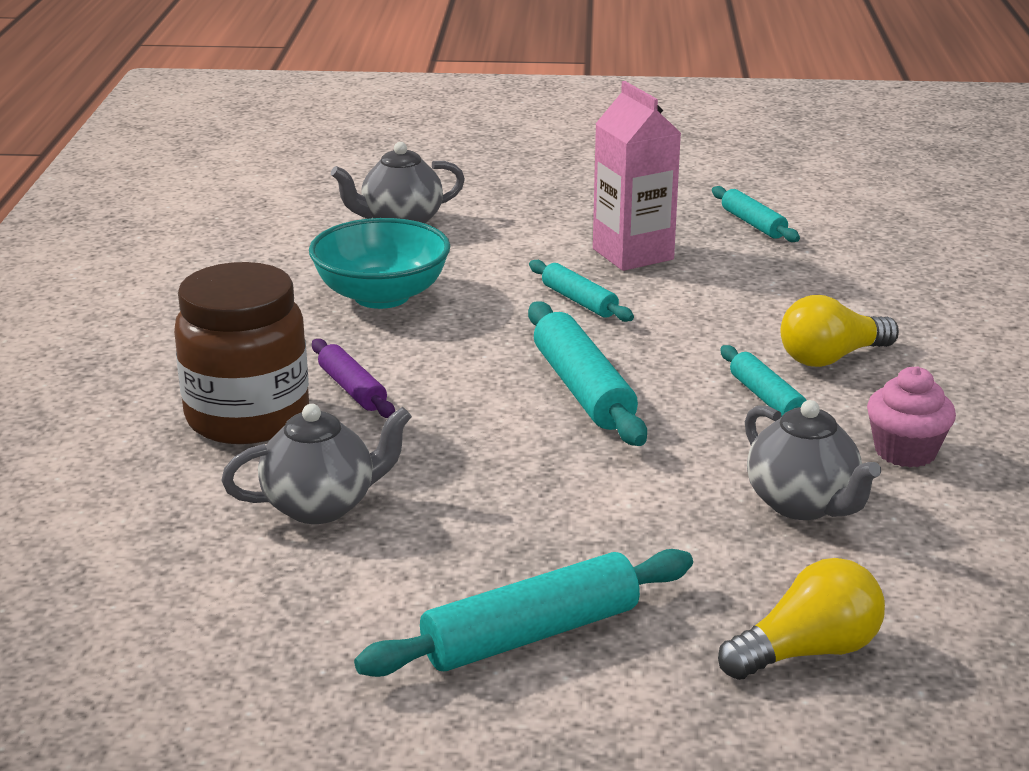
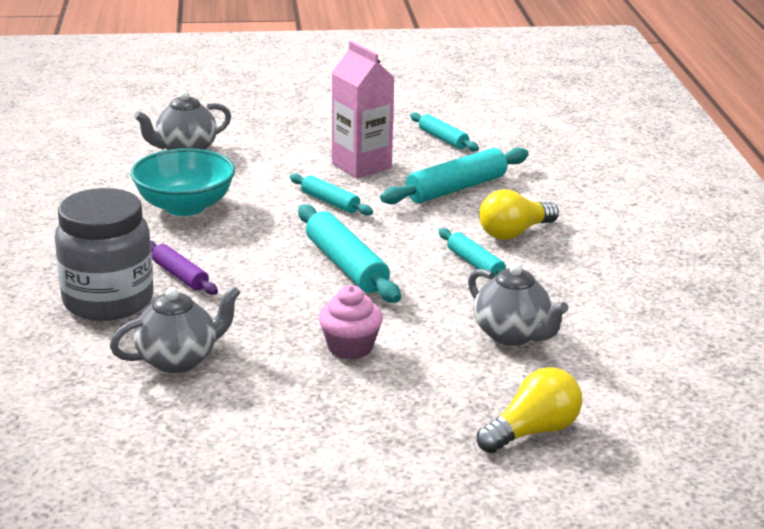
camera: 10 degrees left, 0 degrees up
(247, 417) = (108, 301): brown jar -> grey jar
(530, 634) = (346, 435): turquoise rolling pin -> turquoise rolling pin (456, 188)
(905, 451) = (575, 294): pink cupcake -> pink cupcake (350, 347)

